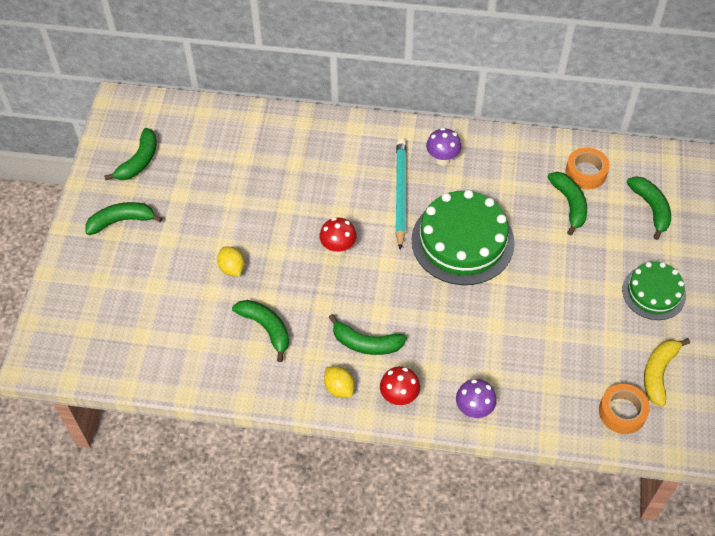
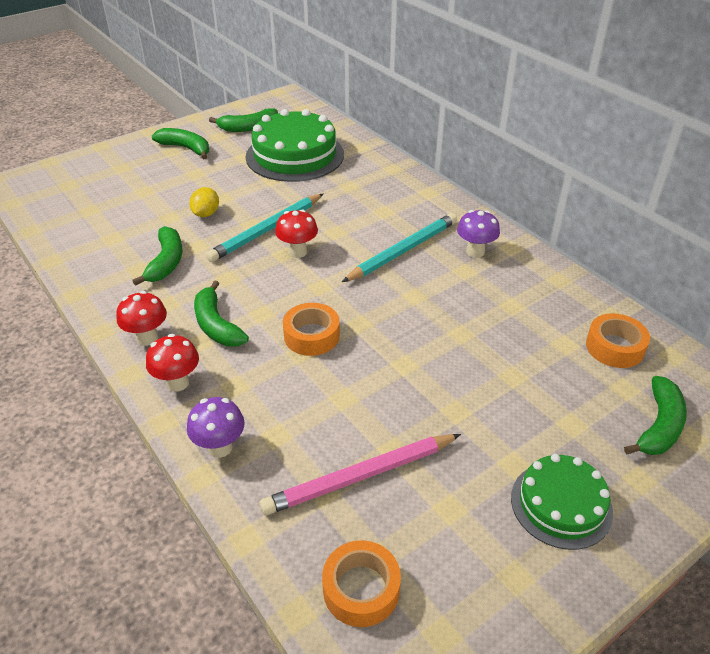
camera: 45 degrees right, 15 degrees down
(294, 248) = (266, 230): none -> turquoise pencil
(339, 388) = (147, 338): yellow lemon -> red mushroom
(428, 302) = (311, 336): none -> orange tape
(462, 241) = (409, 316): green cake -> green cake (295, 155)
(557, 361) = (360, 476): none -> pink pencil
(569, 204) = (560, 360): green banana -> none
(658, 373) = (460, 589): yellow banana -> none

